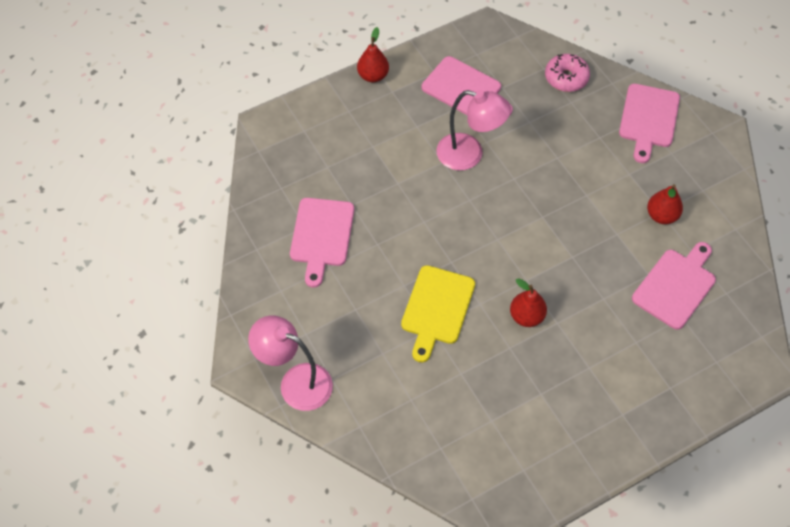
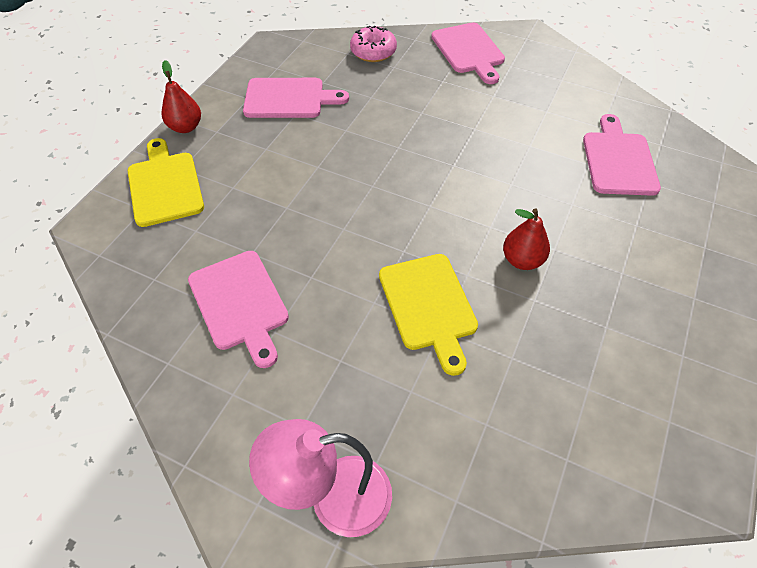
camera: 35 degrees left, 5 degrees down
(329, 119) = (165, 185): none -> yellow cutting board
(469, 155) = (339, 148): pink lamp -> none
(661, 216) = (550, 113): red pear -> none

